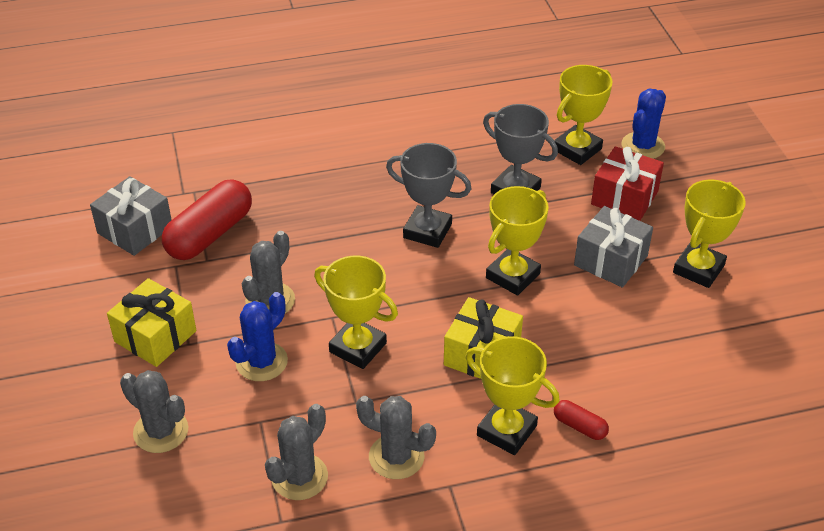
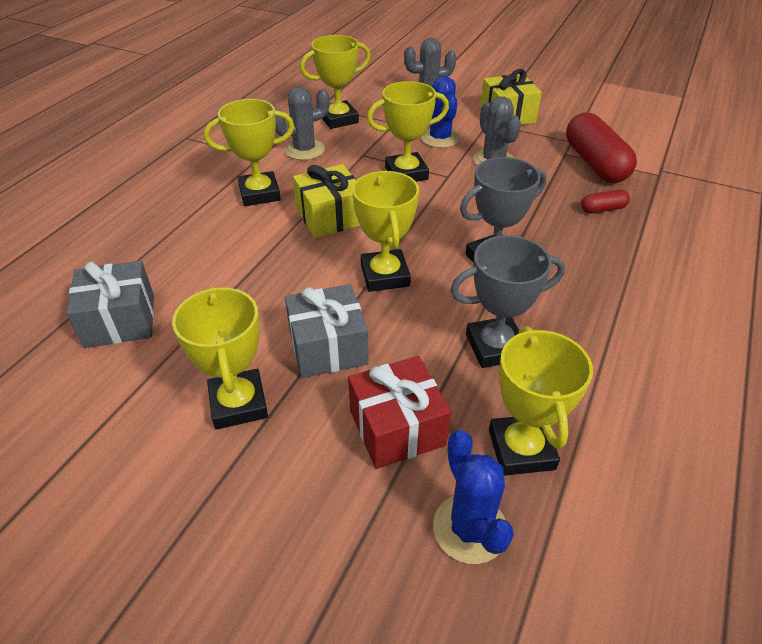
camera: 130 degrees right, 0 degrees up
(135, 230) = (629, 139): grey gift -> grey gift (120, 320)
(299, 477) = (338, 119): grey cactus -> yellow trophy
(579, 426) = (215, 222): red capsule -> red capsule (603, 209)

